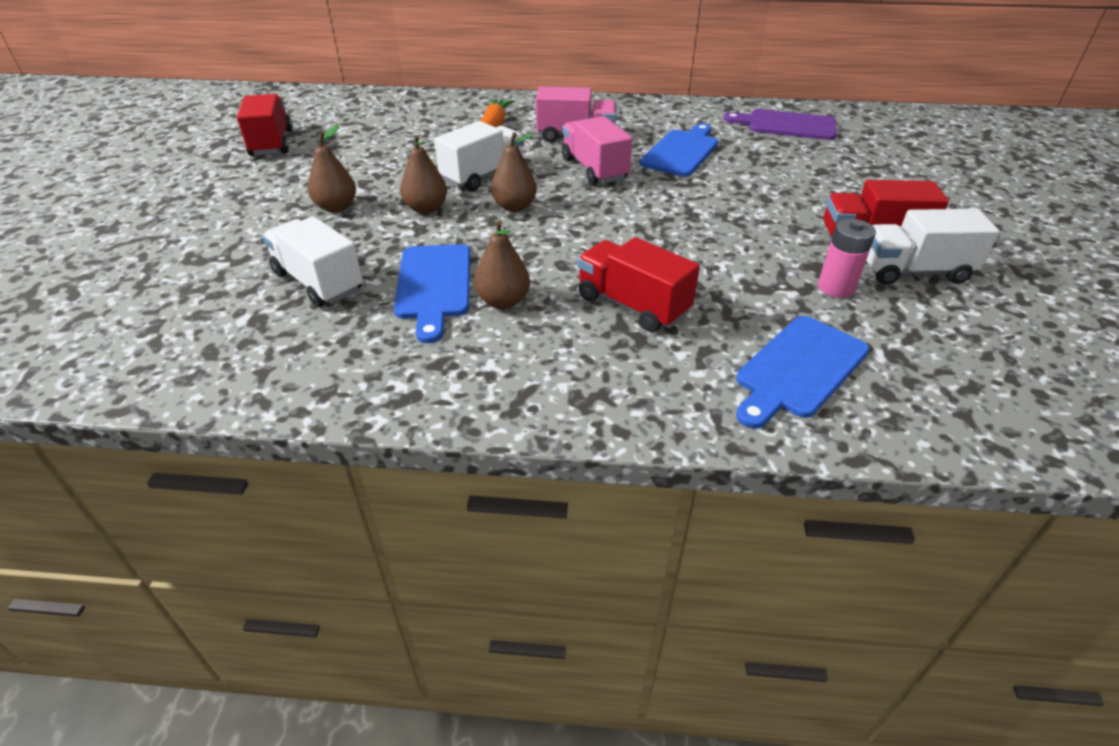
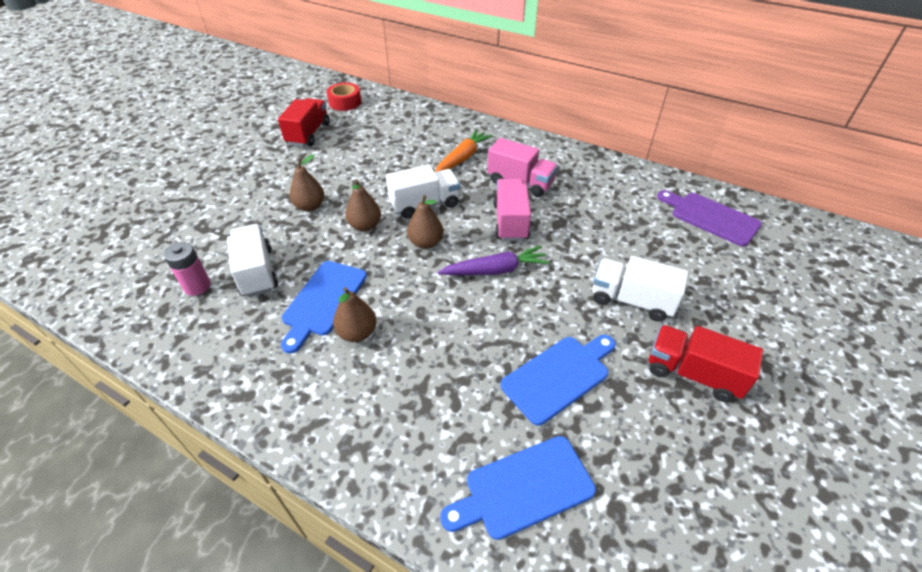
camera: 25 degrees right, 5 degrees up
(296, 107) = (345, 102): none -> red tape
(614, 211) = (495, 270): none -> purple carrot
(632, 305) = (443, 371): red truck -> none
(681, 151) = (594, 222): blue cutting board -> blue cutting board (559, 376)
(835, 287) = (618, 416): pink battery -> pink battery (197, 286)
(913, 271) = (704, 424): white truck -> white truck (631, 300)

